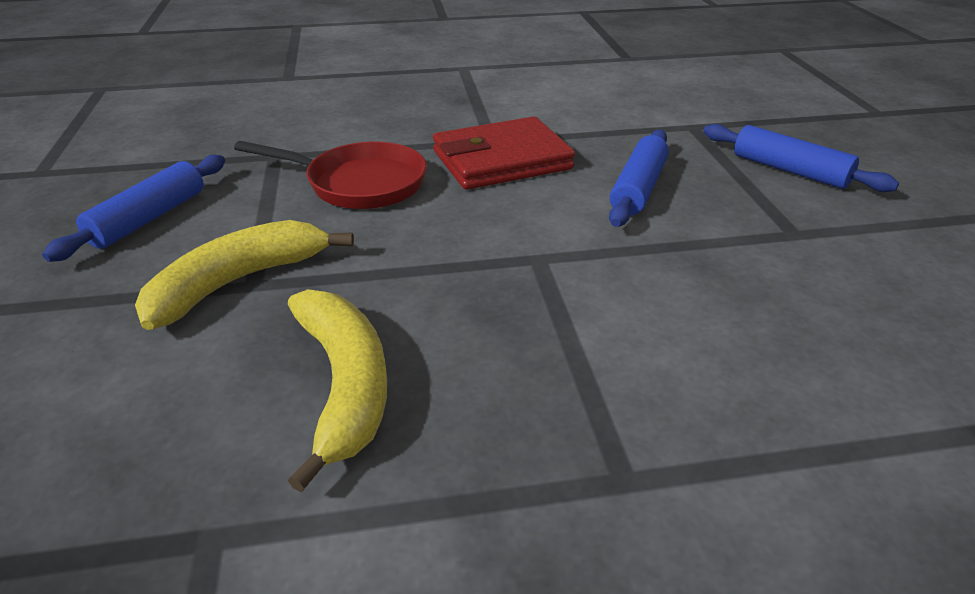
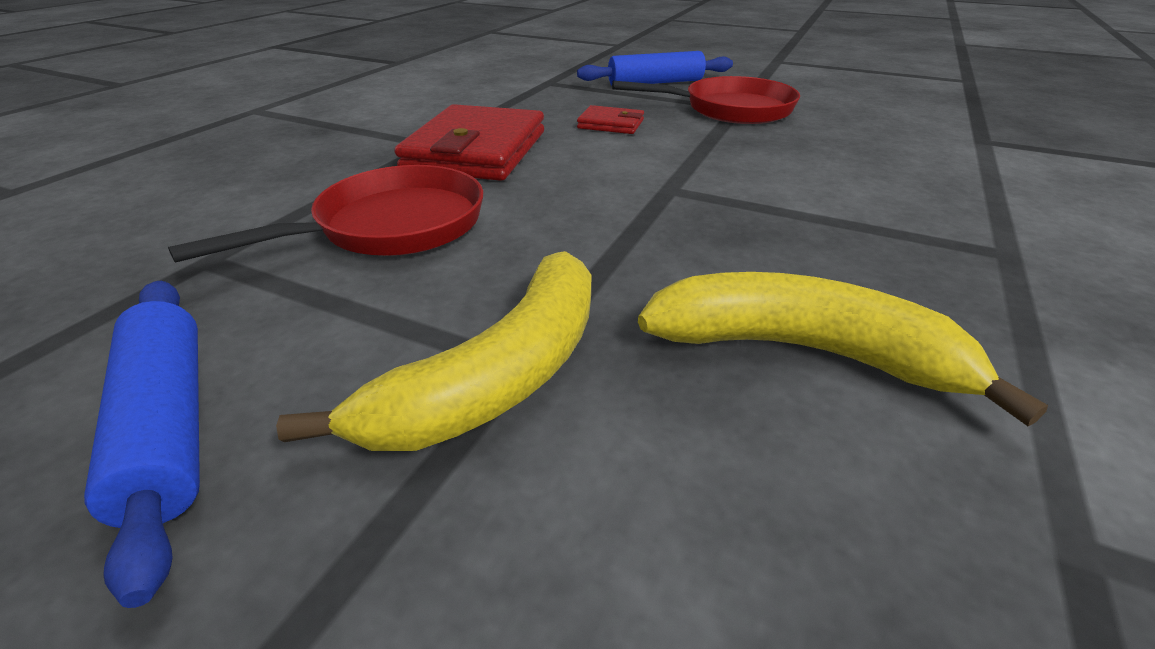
camera: 55 degrees left, 0 degrees up
(238, 282) = (499, 375): yellow banana -> yellow banana turned 135 degrees counterclockwise
(638, 188) = (611, 124): blue rolling pin -> red wallet
(781, 232) = (730, 110): none -> red pan

